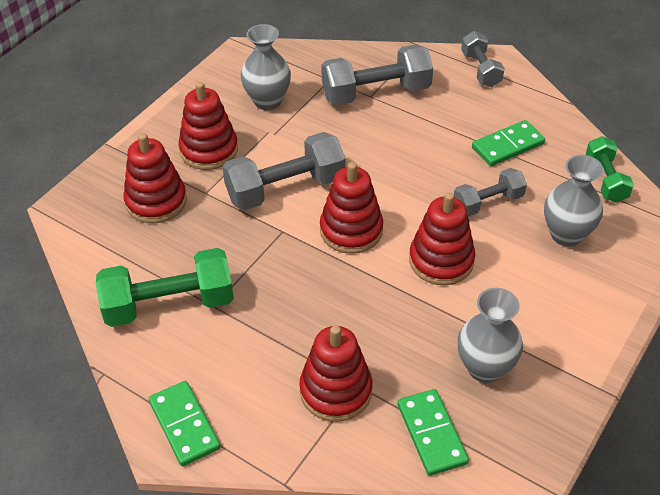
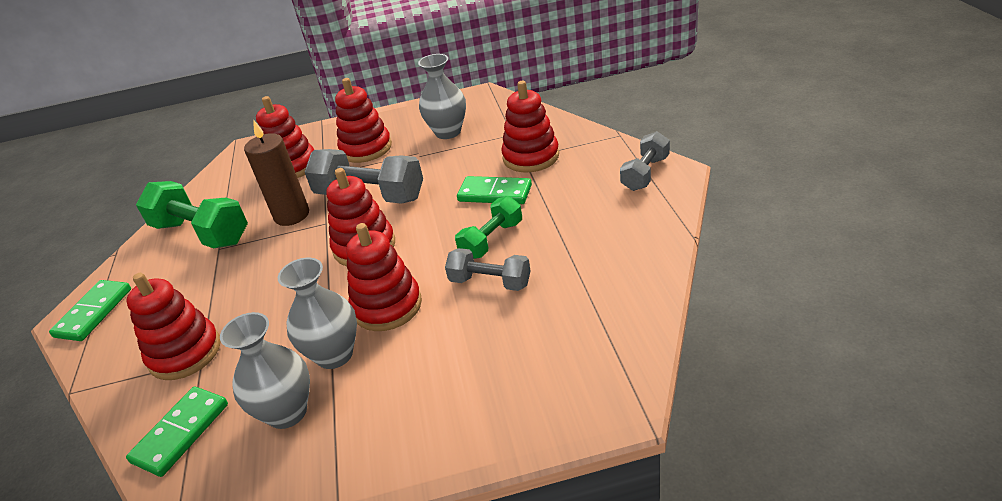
camera: 50 degrees right, 10 degrees down
(237, 241) = (292, 215): none -> brown candle
(376, 93) = (531, 157): grey dumbbell -> red stacking toy
(507, 146) = (576, 245): green domino -> green domino (495, 193)
(566, 234) = (515, 348): grey vase -> grey vase (334, 355)
(605, 180) = (626, 322): green dumbbell -> green dumbbell (491, 240)

